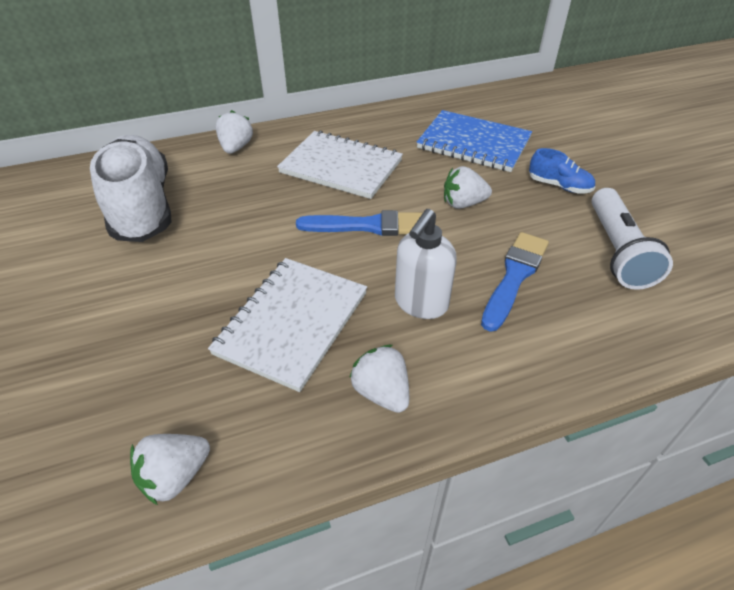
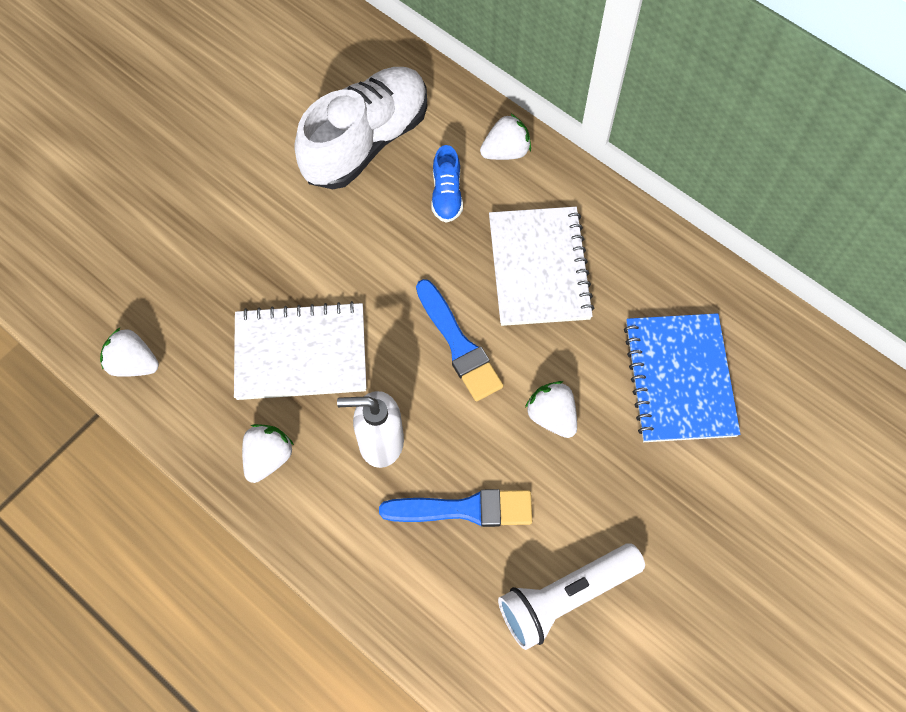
camera: 60 degrees right, 20 degrees up
(559, 186) = (651, 503): blue shoe -> blue shoe (446, 194)

